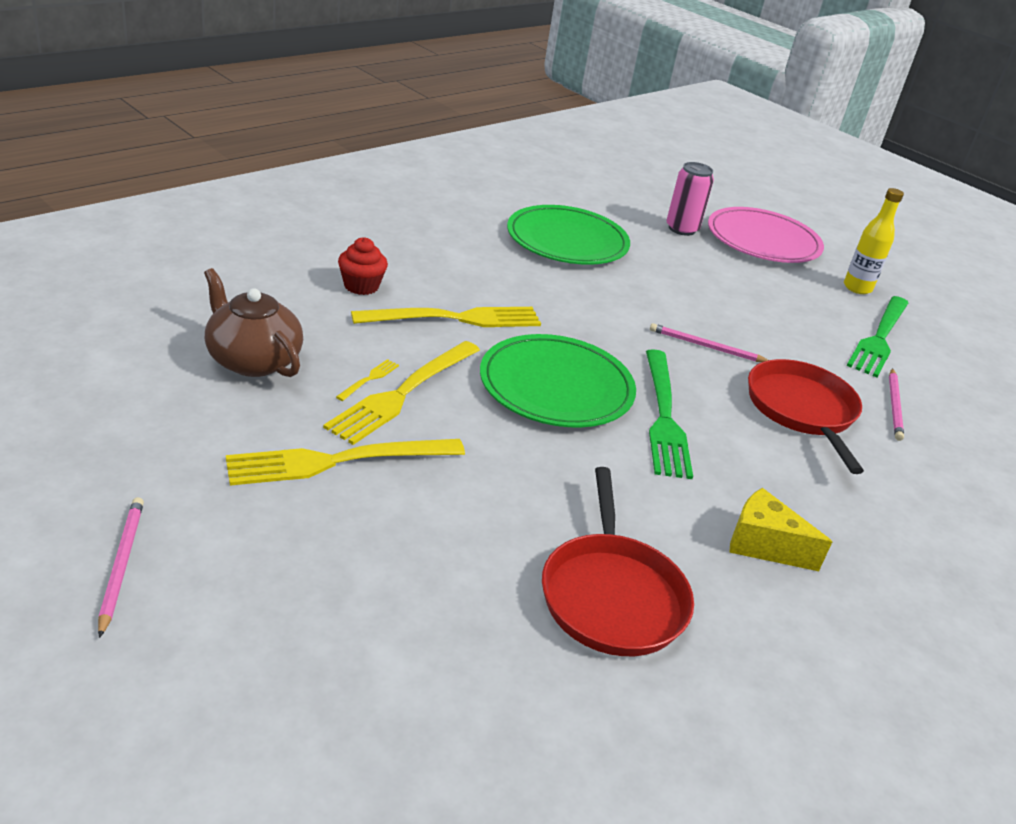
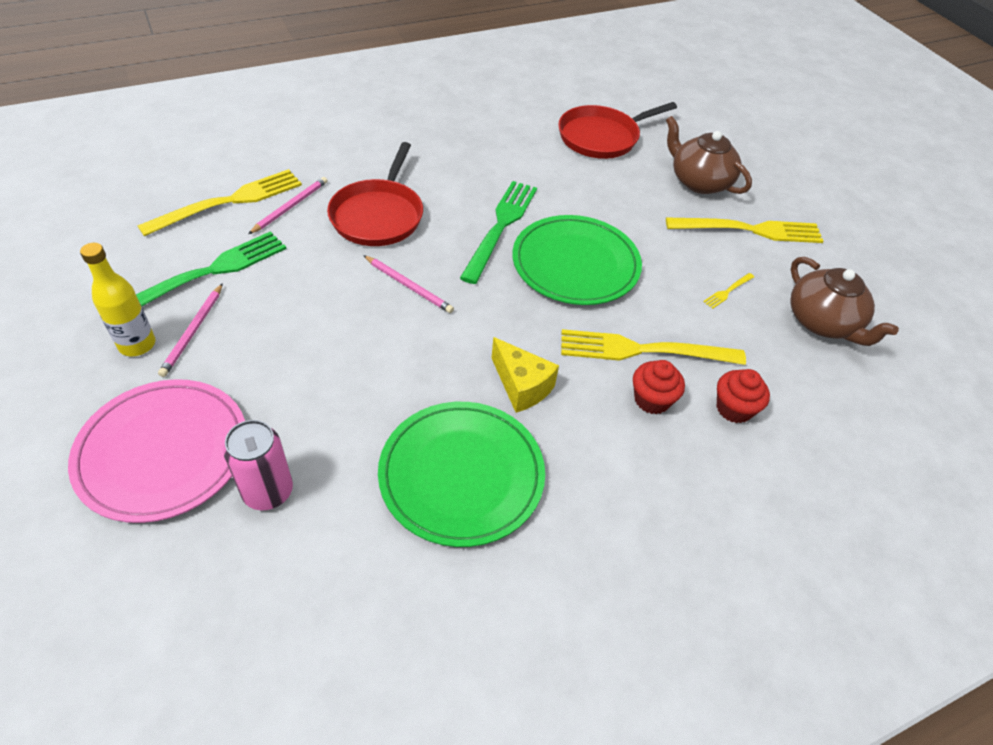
camera: 160 degrees left, 15 degrees up
(121, 564) = (860, 193): pink pencil -> pink pencil (193, 331)
(402, 394) = (702, 274): yellow fork -> yellow fork (230, 201)
(422, 533) = (699, 181): none -> brown teapot
(438, 286) = (652, 400): none -> red cupcake
(612, 596) = (601, 137): red pan -> red pan turned 135 degrees counterclockwise
(763, 545) = (495, 143): yellow cheese -> yellow cheese (521, 386)

